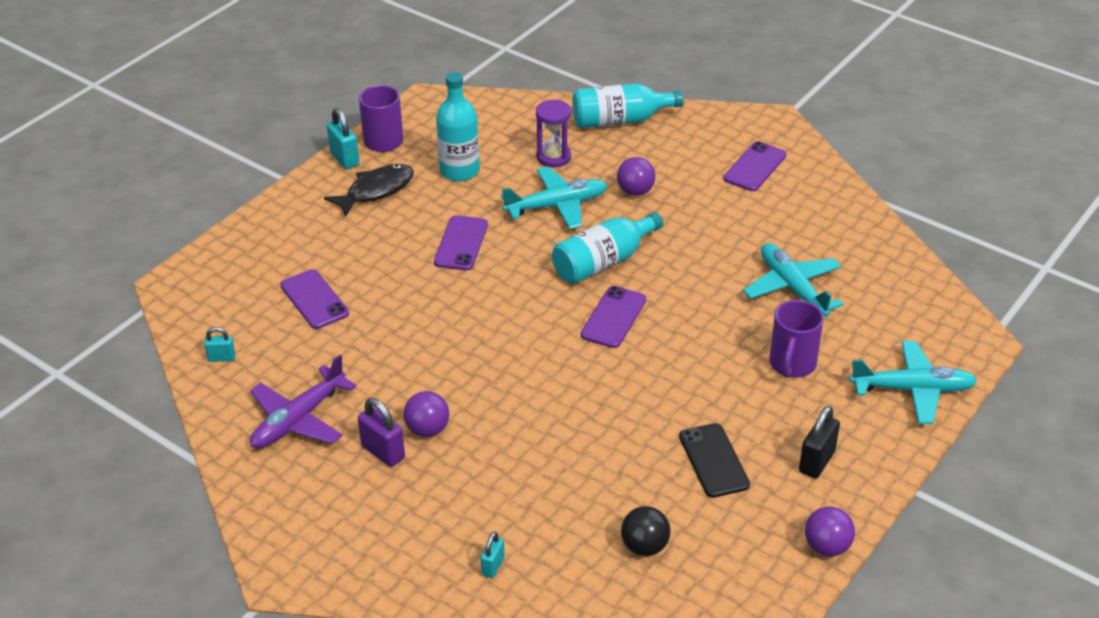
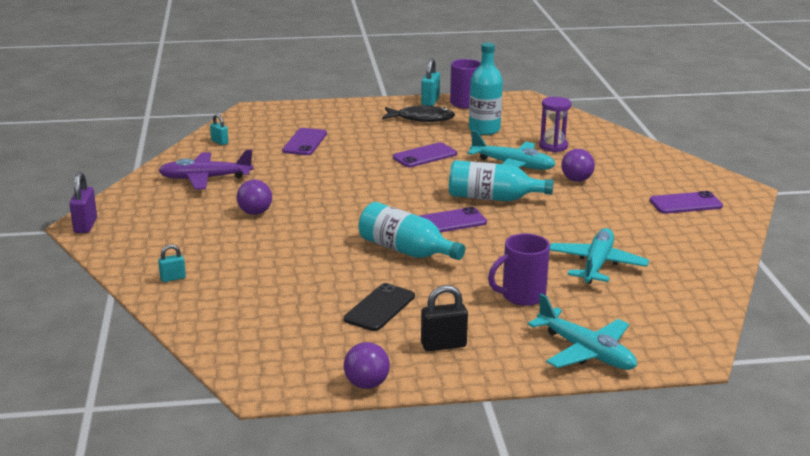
camera: 45 degrees right, 15 degrees down
(383, 452) = (217, 209): purple padlock -> purple padlock (85, 225)
(620, 120) = (630, 149): turquoise bottle -> turquoise bottle (406, 250)
(644, 546) = (263, 318): black ball -> none

